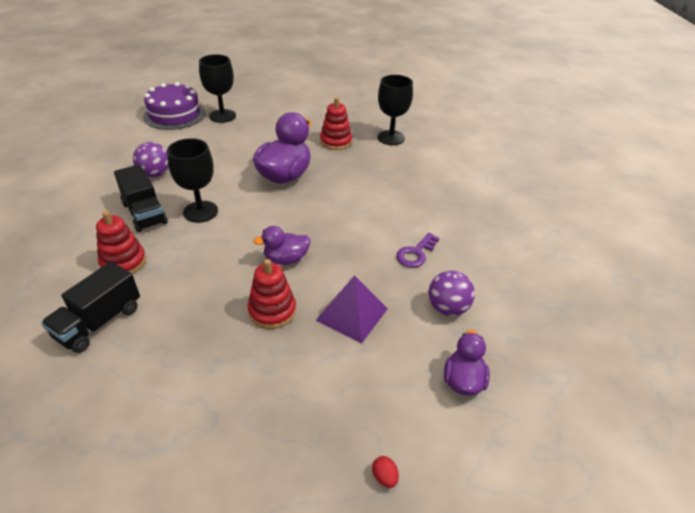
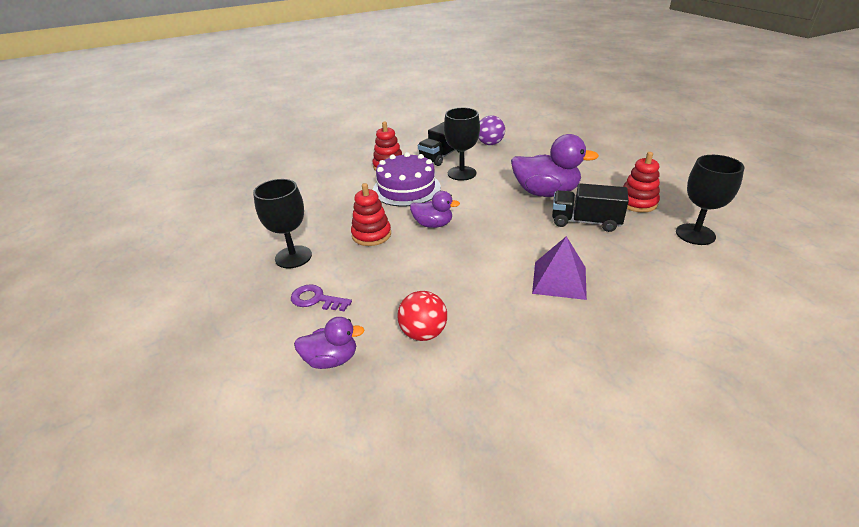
camera: 75 degrees right, 5 degrees down
(99, 322) = (333, 178): black truck -> black truck (585, 222)
(174, 114) = (576, 123): purple cake -> purple cake (406, 188)
(222, 116) = (602, 140): black goblet -> black goblet (293, 257)
(286, 259) = (433, 224): purple duck -> purple duck turned 135 degrees clockwise
(352, 314) = (386, 274): purple pyramid -> purple pyramid (559, 280)
(384, 477) = (228, 328): red egg -> none
(416, 253) = (493, 295): purple key -> purple key (316, 299)
(447, 308) = (423, 333): purple ball -> red ball

